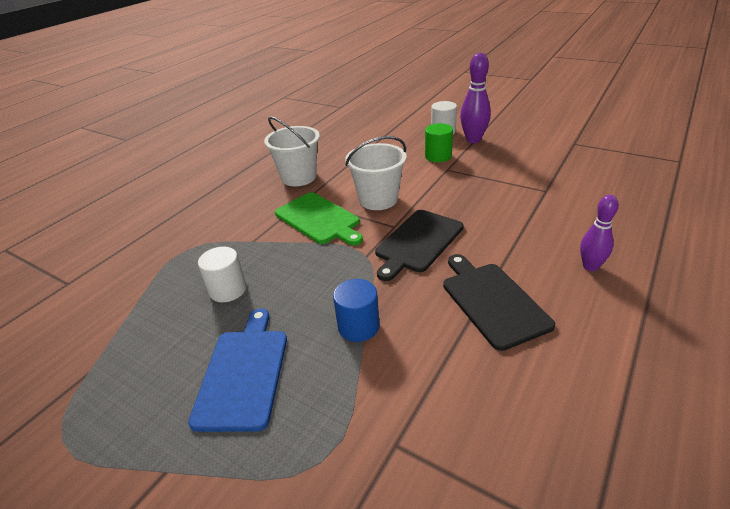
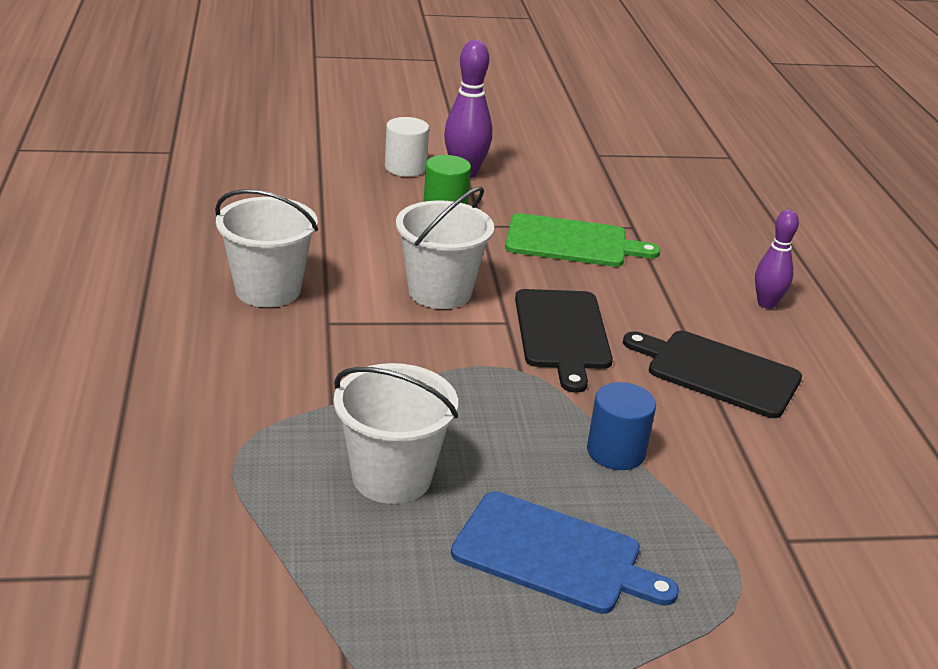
camera: 45 degrees left, 5 degrees down
(228, 289) = (391, 477): white cylinder -> white bucket
(243, 373) = (554, 554): blue cutting board -> blue cutting board turned 150 degrees clockwise
(319, 219) = (391, 343): green cutting board -> green cutting board (572, 242)

